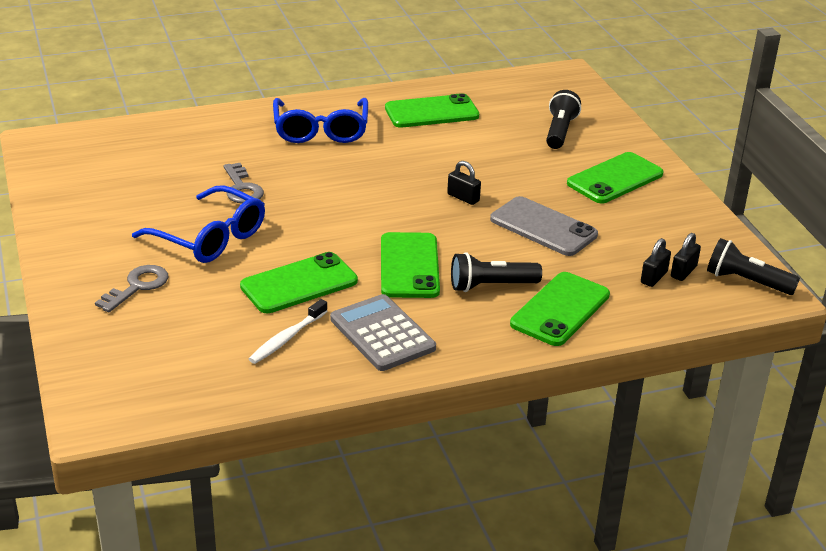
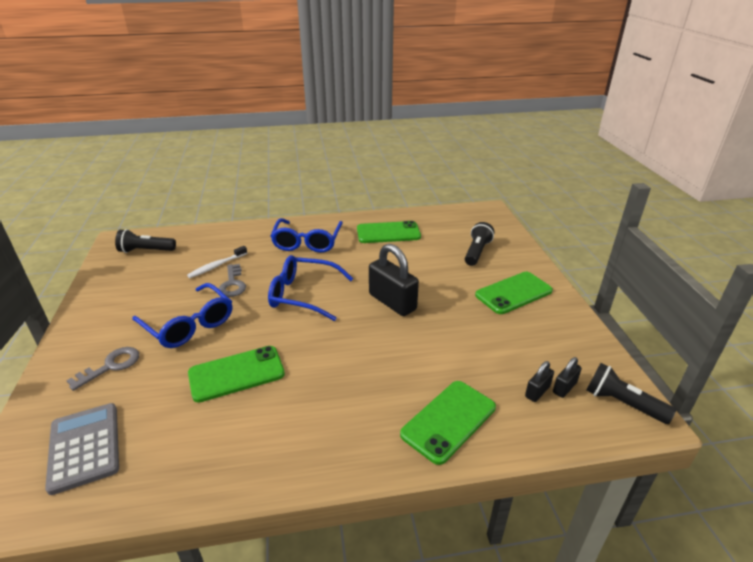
camera: 10 degrees right, 0 degrees up
(286, 338) = (201, 432): white toothbrush -> white toothbrush (216, 266)
(343, 196) = (303, 294): none -> blue glasses
(382, 334) = (284, 434): grey calculator -> grey calculator (84, 447)
(409, 266) = (331, 363): green phone -> none
(463, 197) = (392, 302): black padlock -> black padlock, size x2.06
(491, 286) = (393, 389): black flashlight -> black flashlight (146, 251)
(543, 227) = (449, 333): grey phone -> none

